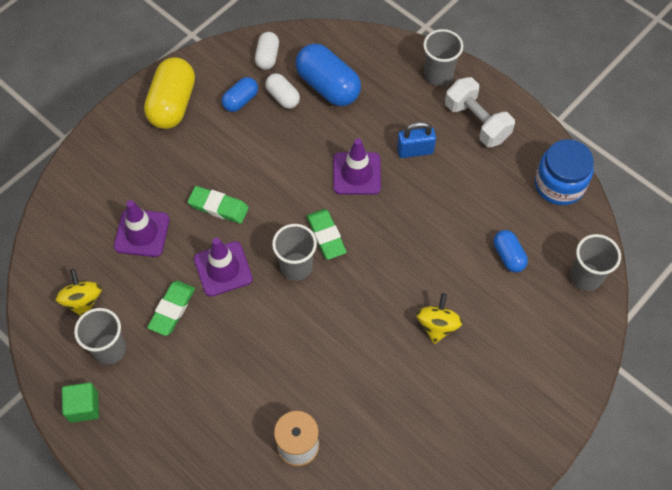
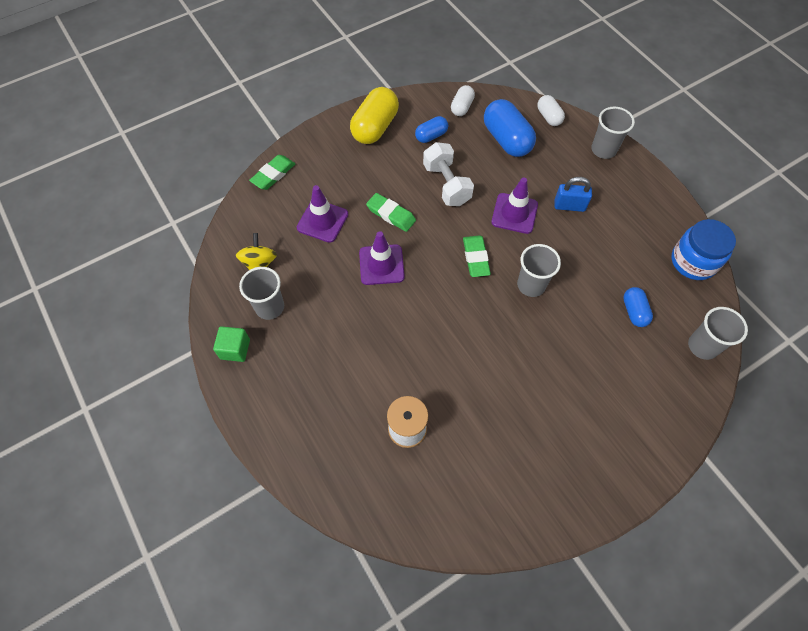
camera: 15 degrees right, 0 degrees up
(172, 309) = (330, 288): green eraser -> green eraser (273, 174)
(283, 97) = (467, 140): white capsule -> white capsule (549, 117)
(296, 266) = (444, 277): grey cup -> grey cup (531, 285)
(437, 325) = (556, 356): yellow spinning top -> none
(476, 122) = (629, 194): white dumbbell -> white dumbbell (446, 184)

